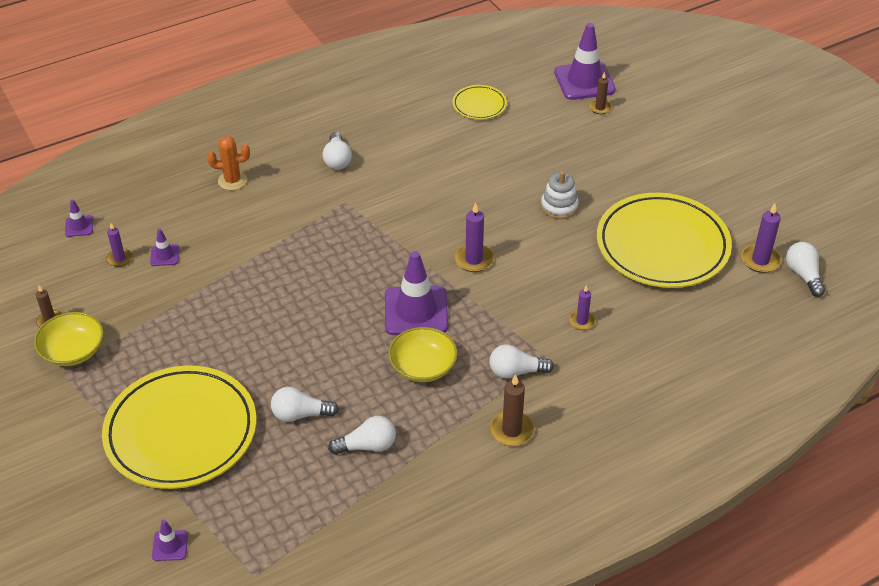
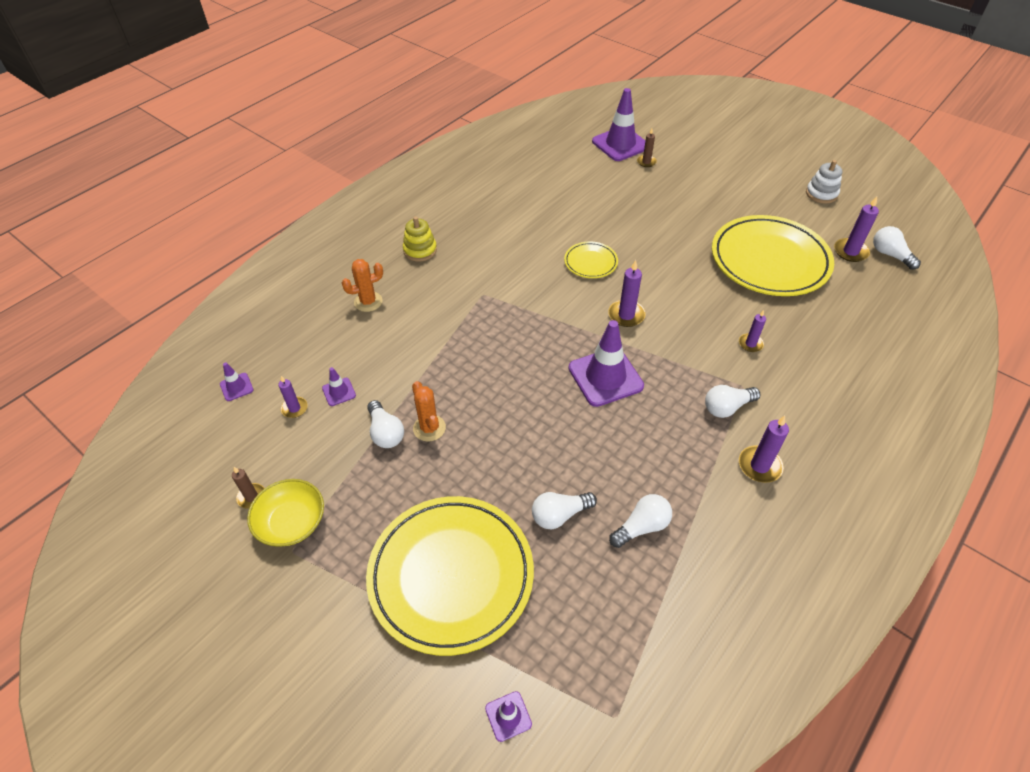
camera: 20 degrees left, 5 degrees up
(227, 309) = (429, 428): none -> orange cactus
(308, 143) = (420, 250): none -> yellow stacking toy
(337, 159) = (454, 258): white light bulb -> white light bulb (385, 432)
(423, 366) = (643, 428): yellow bowl -> none
(479, 105) = (549, 182): yellow plate -> yellow plate (590, 262)
(511, 430) = (759, 466): brown candle -> purple candle
(559, 206) = (667, 249): white stacking toy -> white stacking toy (821, 194)

